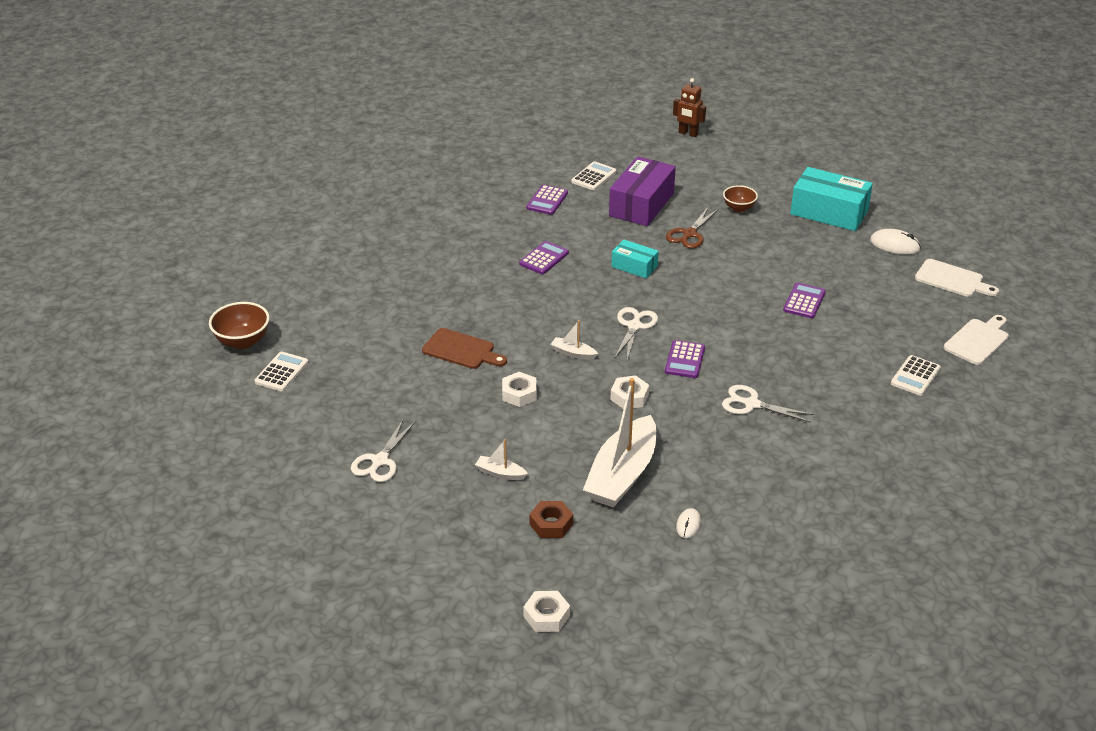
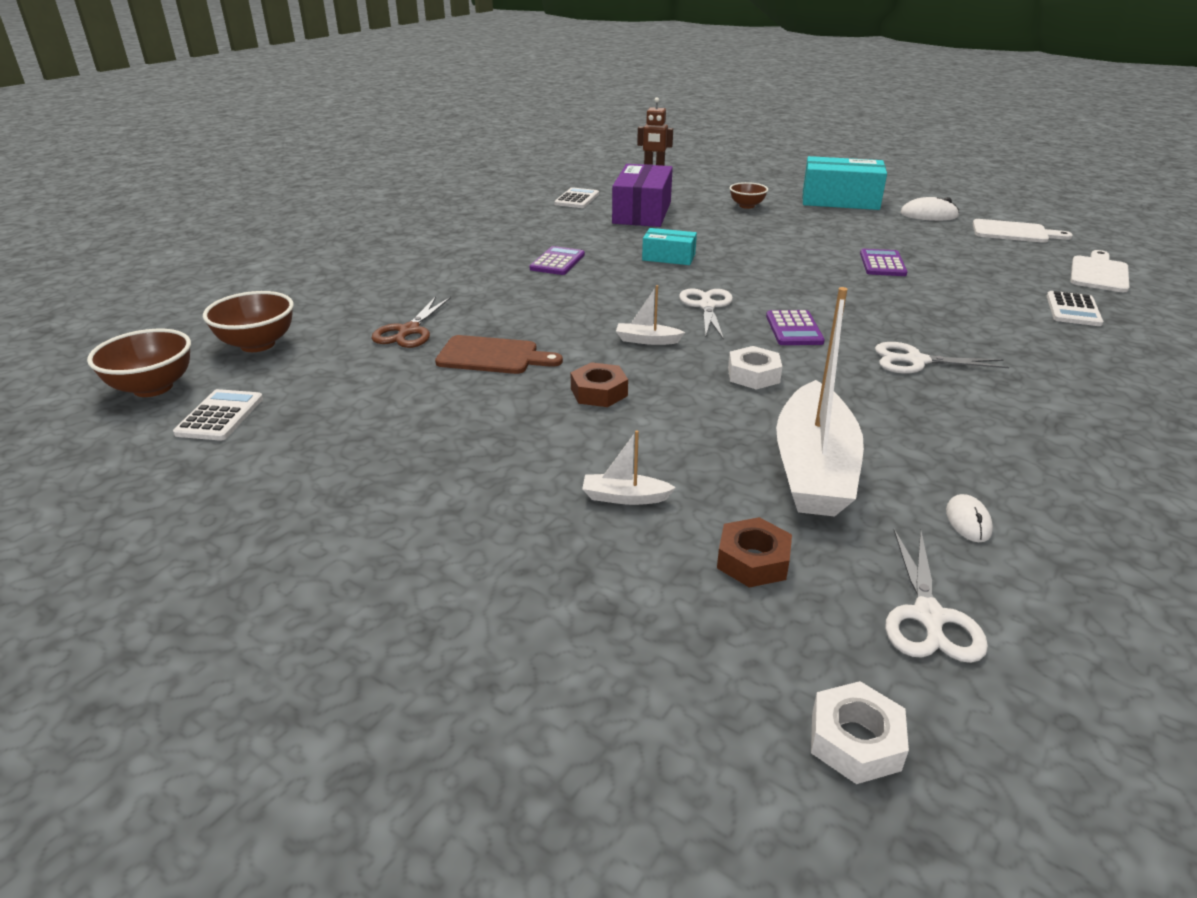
camera: 15 degrees left, 5 degrees down
(310, 313) = (257, 344): none -> brown bowl
(380, 461) = (413, 512): white scissors -> white scissors (928, 616)
(519, 394) = (599, 392): white nut -> brown nut
(547, 200) = (535, 219): purple calculator -> none
(689, 234) = (711, 228): brown scissors -> brown scissors (409, 331)

